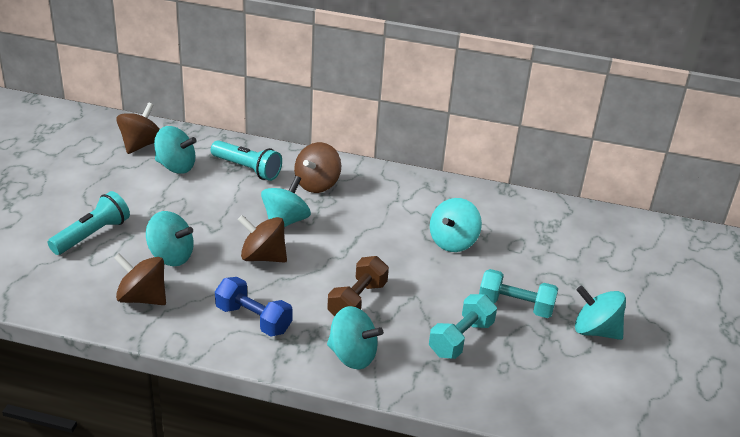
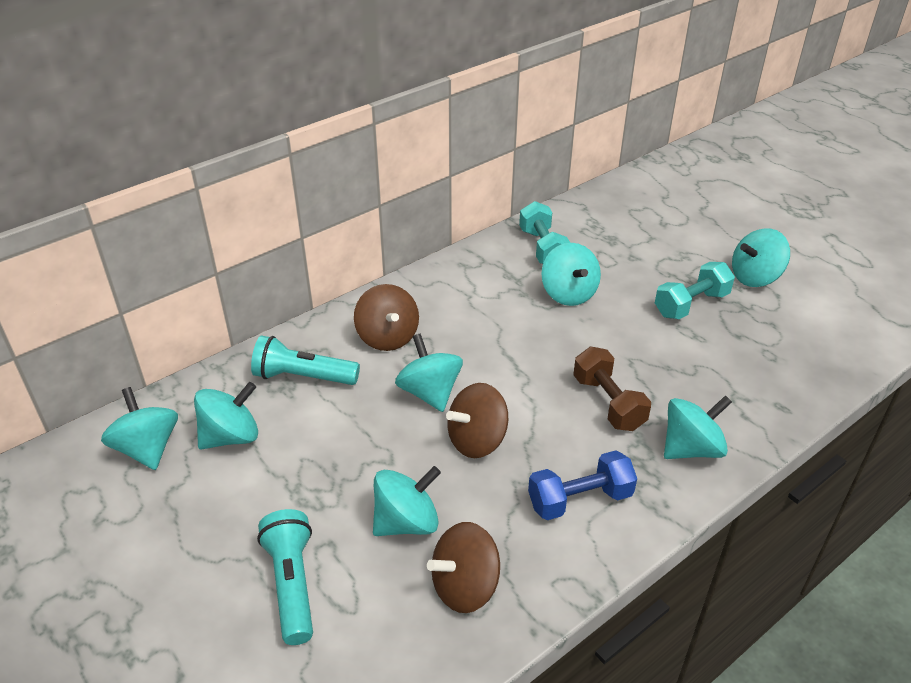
camera: 50 degrees left, 5 degrees up
(141, 145) = (147, 448): brown spinning top -> turquoise spinning top
(247, 169) = (303, 377): turquoise flashlight -> turquoise flashlight turned 150 degrees counterclockwise
(461, 339) = (714, 361): turquoise dumbbell -> turquoise dumbbell (543, 248)

